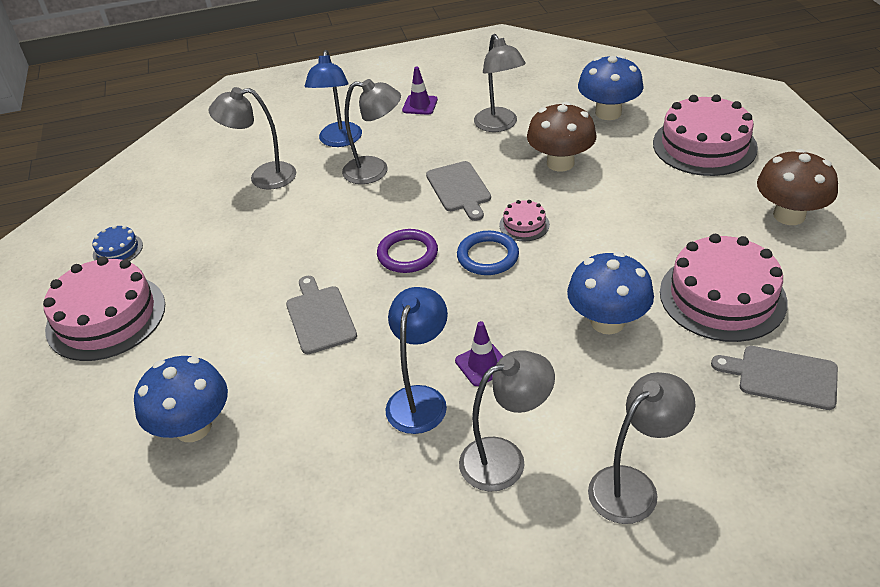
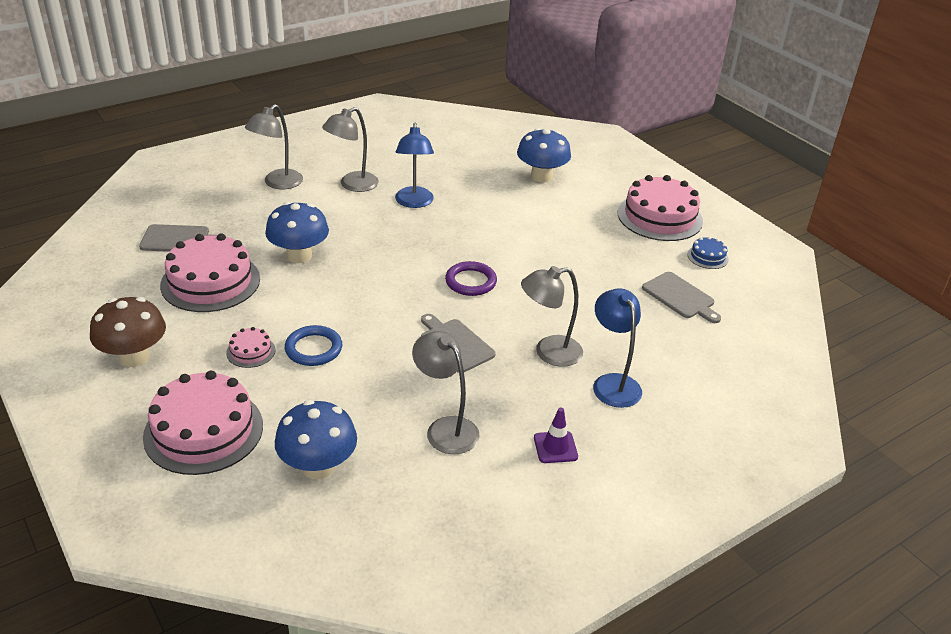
camera: 155 degrees right, 5 degrees down
(263, 177) = (653, 332): grey lamp -> none
(320, 317) = (509, 234): grey cutting board -> grey cutting board (680, 297)
(482, 364) = (381, 222): purple traffic cone -> none
(488, 256) = (403, 288): blue ring -> blue ring (313, 349)
(524, 225) = (381, 317): pink cake -> pink cake (251, 351)
(560, 163) = (362, 386): brown mushroom -> none

